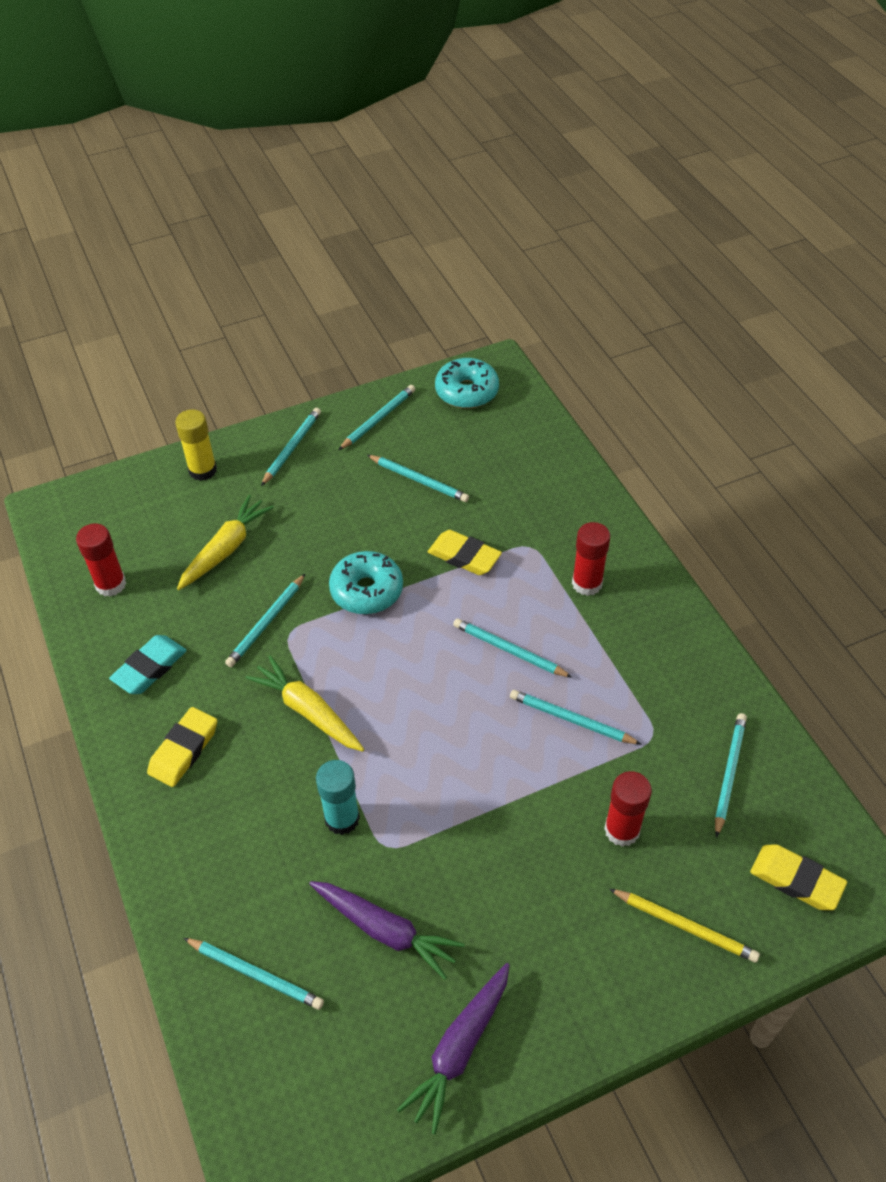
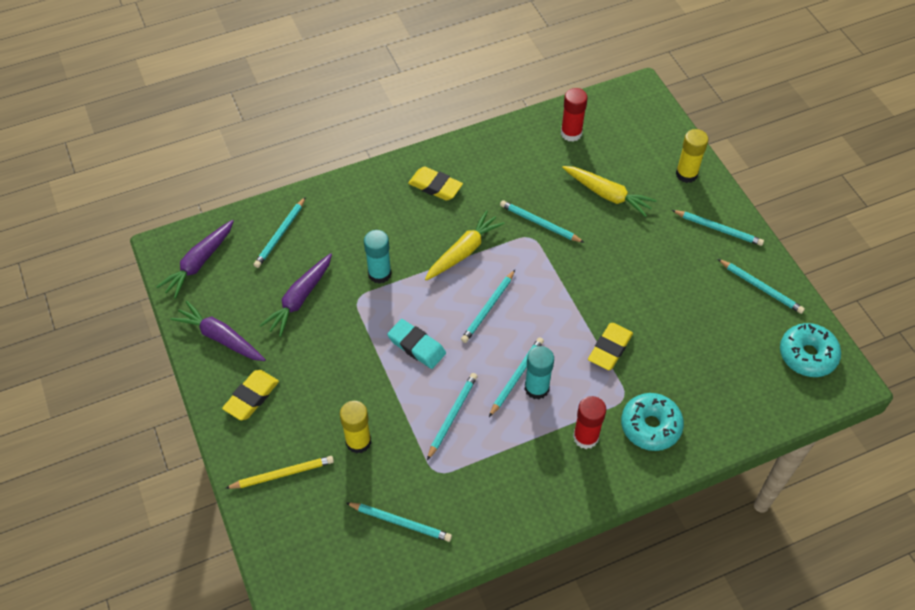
camera: 90 degrees right, 5 degrees up
(150, 668) = (500, 162): turquoise eraser -> turquoise eraser (416, 346)
(307, 1110) = (199, 263): none -> purple carrot
(366, 590) = (572, 283): turquoise donut -> turquoise donut (650, 426)
(418, 480) = (691, 317): turquoise pencil -> turquoise pencil (488, 308)
(524, 630) = (536, 388): none -> turquoise glue stick
(622, 830) = (358, 441): red glue stick -> yellow glue stick
(684, 926) = (282, 474): yellow pencil -> yellow pencil turned 135 degrees counterclockwise
(796, 880) = (309, 556): yellow eraser -> yellow eraser (251, 397)

